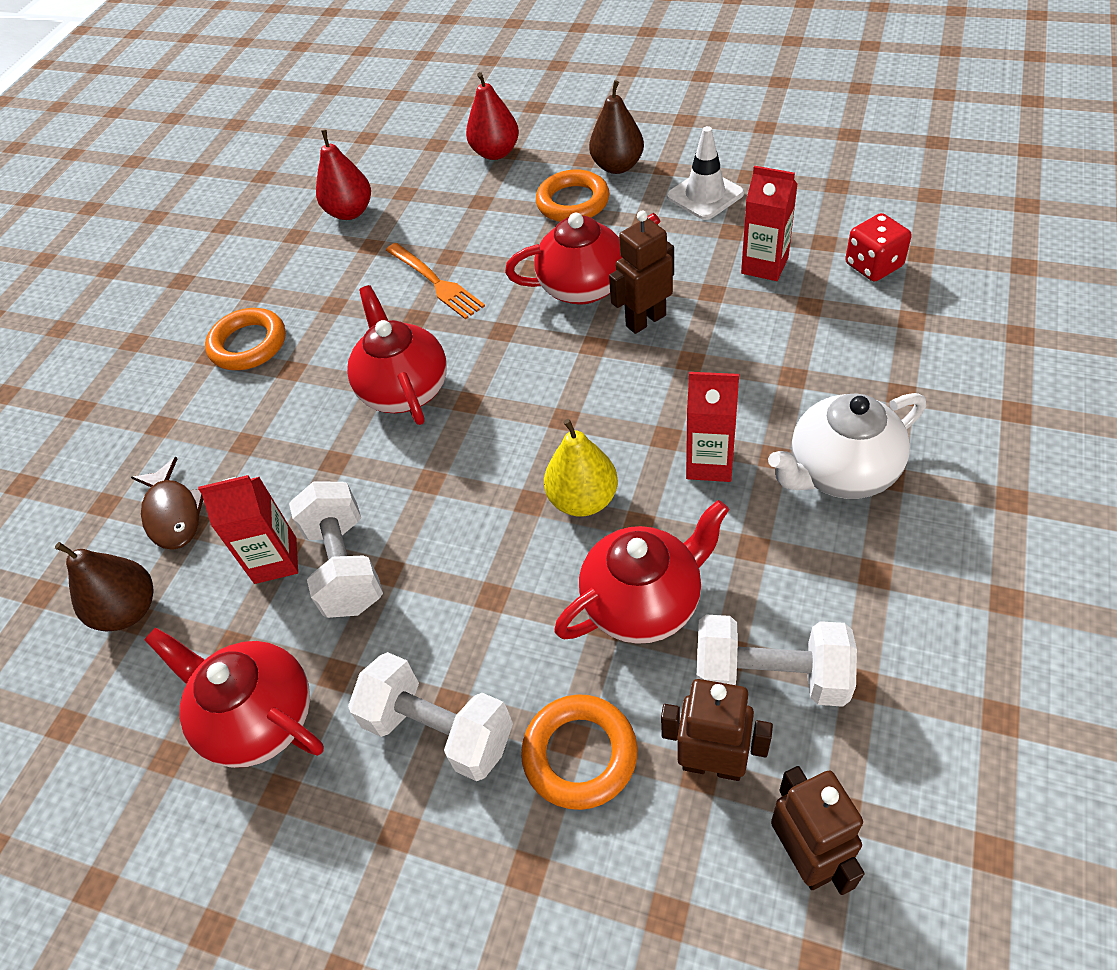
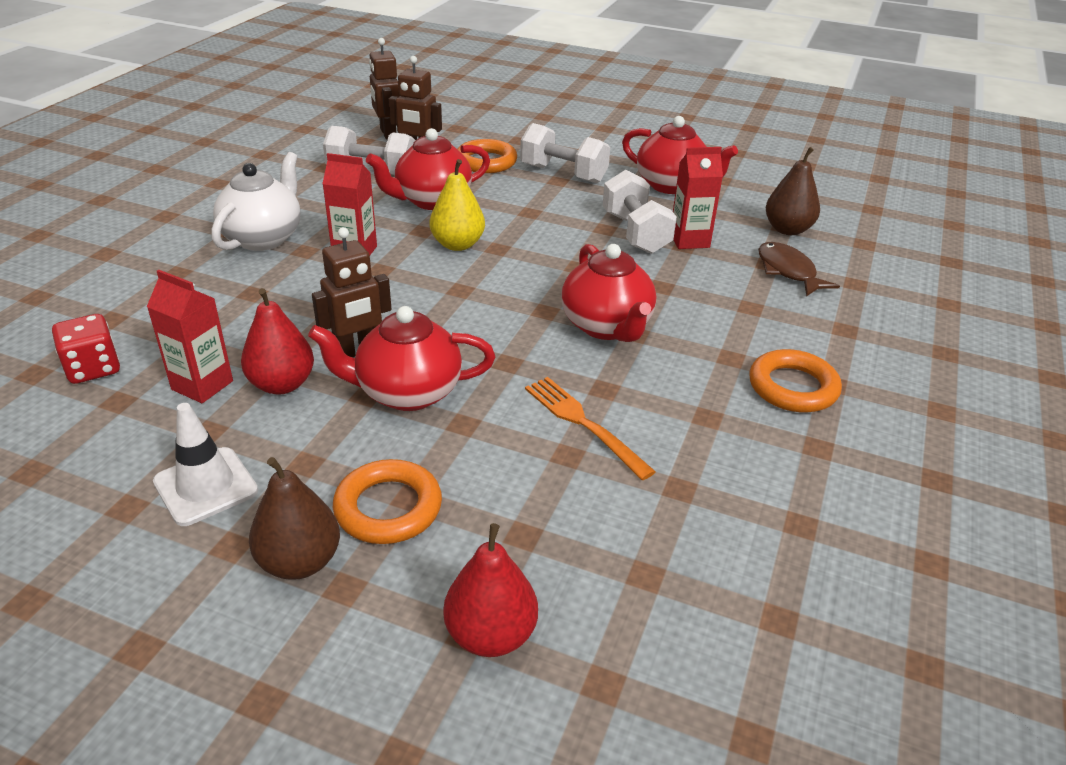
camera: 175 degrees right, 15 degrees down
(350, 212) = (727, 551): red pear -> red pear (282, 384)
(841, 471) = (263, 238): white teapot -> white teapot turned 45 degrees counterclockwise

